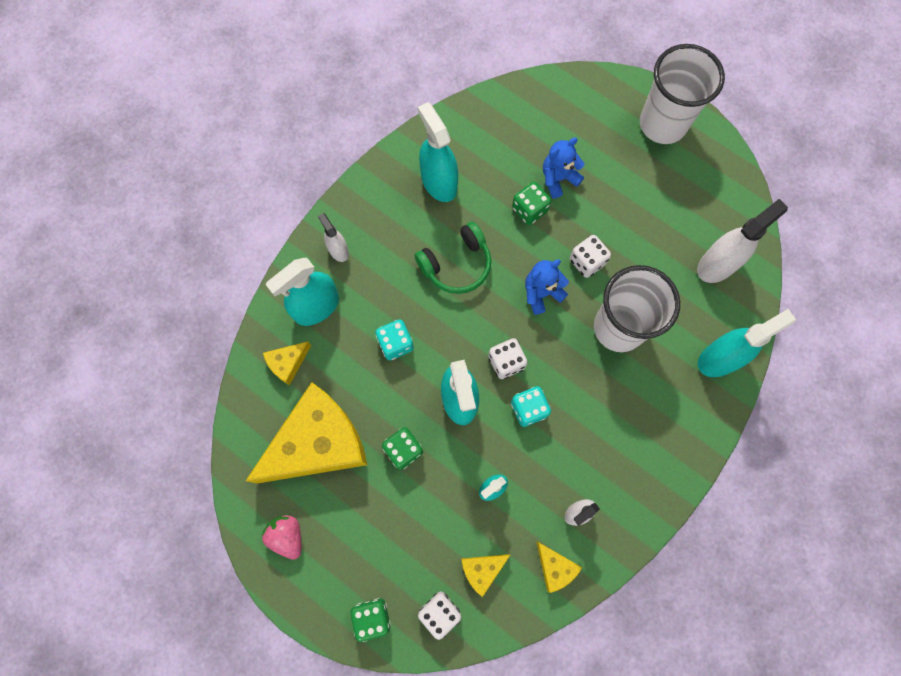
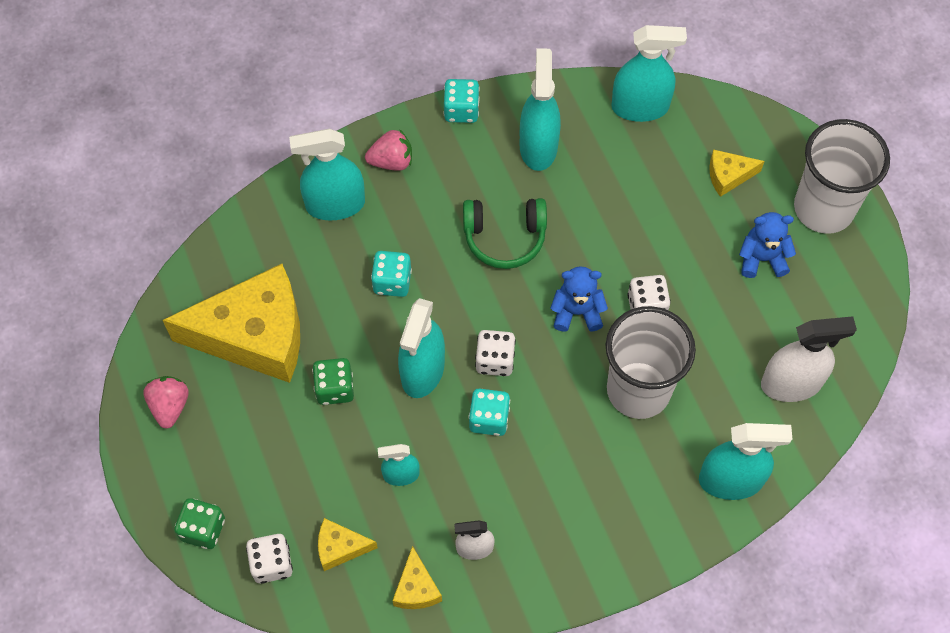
camera: 30 degrees right, 10 degrees down
(288, 363) = (272, 244): yellow cheese -> yellow cheese (728, 176)
(338, 250) = (391, 161): white spray bottle -> pink strawberry
(366, 183) = (461, 110): none -> turquoise dice
(493, 114) = (640, 107): none -> turquoise spray bottle
(529, 210) = (617, 222): green dice -> none
(558, 178) = (669, 207): blue teddy bear -> blue teddy bear (762, 258)

